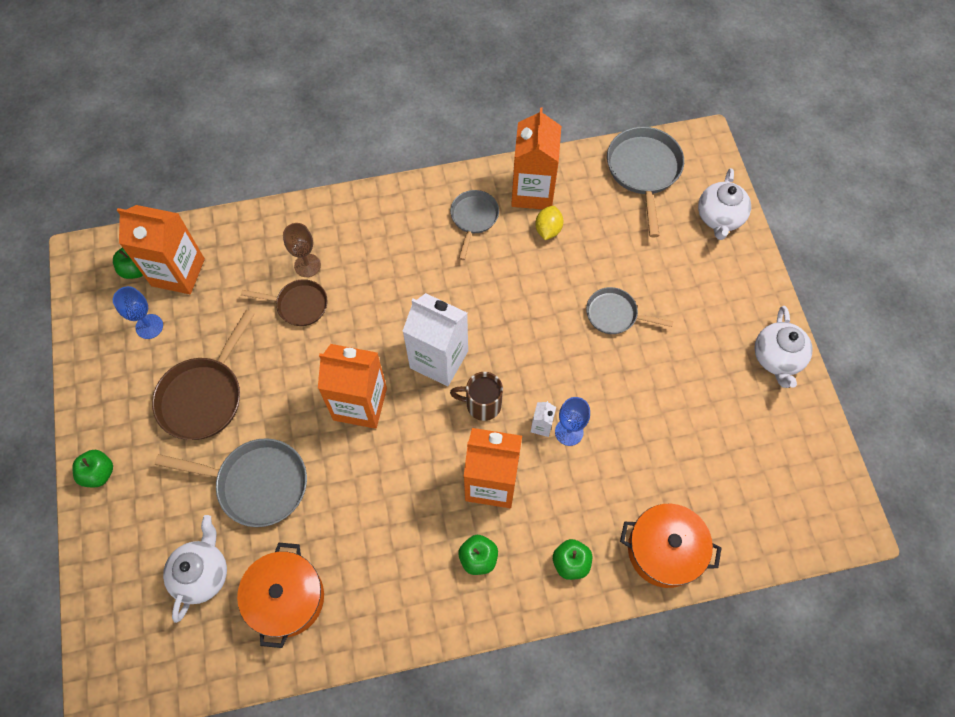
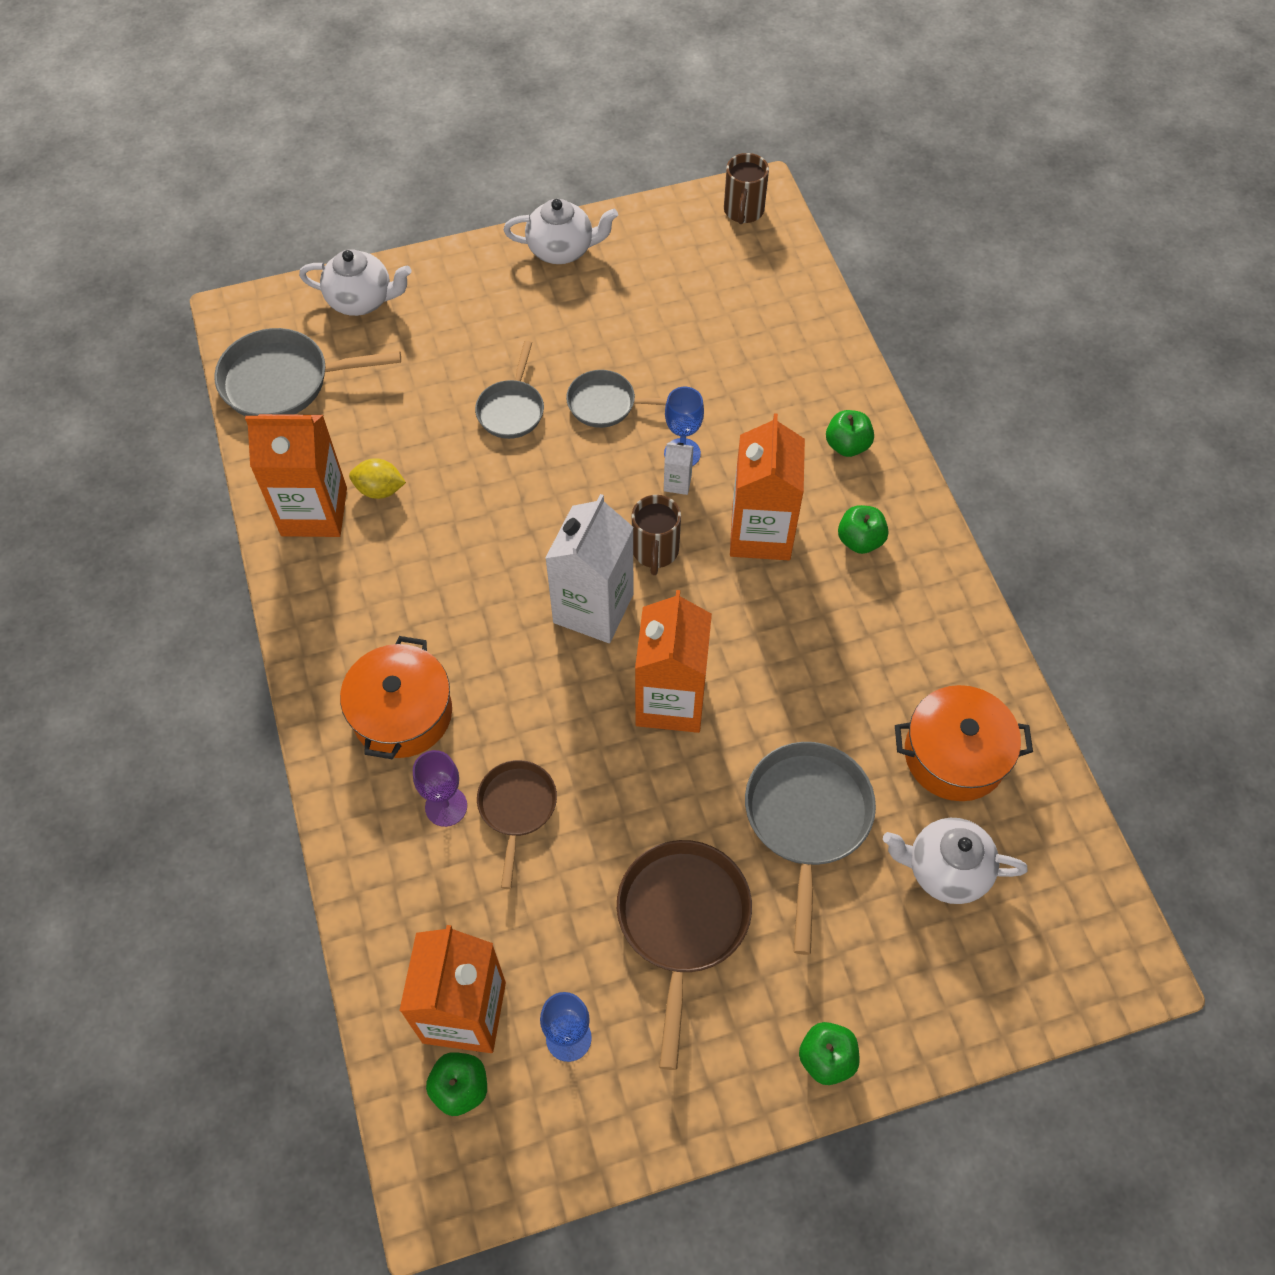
camera: 95 degrees left, 5 degrees down
(204, 396) = (682, 922): brown pan -> brown pan turned 105 degrees counterclockwise
(307, 265) = (446, 806): brown goblet -> purple goblet
(473, 218) = (360, 584): grey pan -> grey pan (606, 404)
(664, 550) = (815, 357): orange pot -> orange pot (402, 713)
(830, 510) = (743, 211): none -> brown mug

